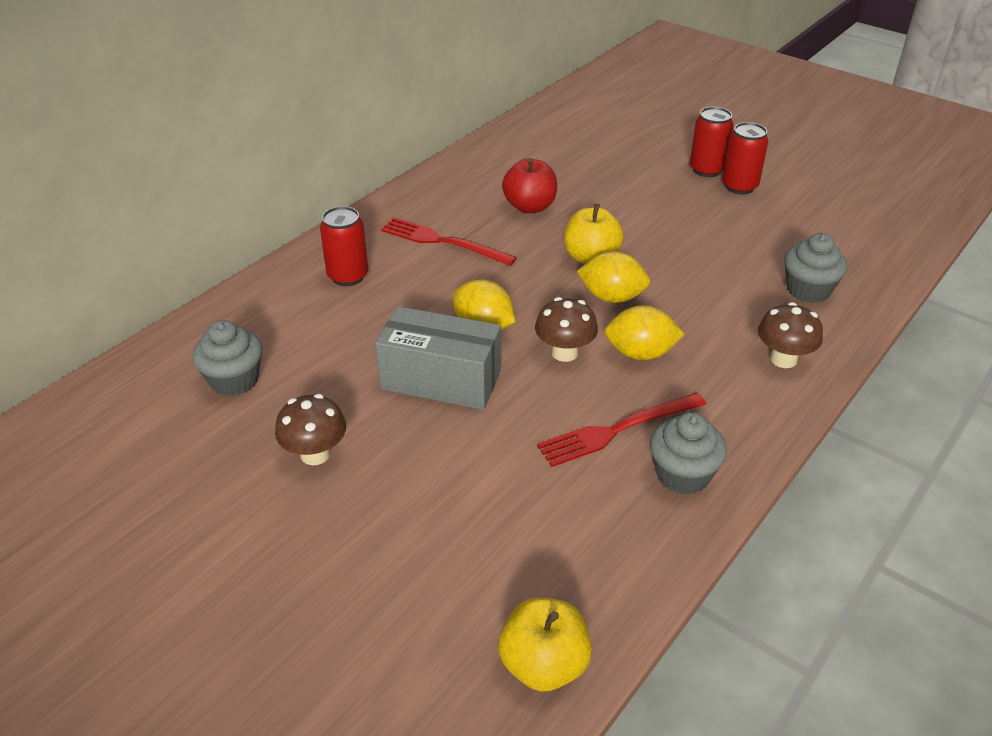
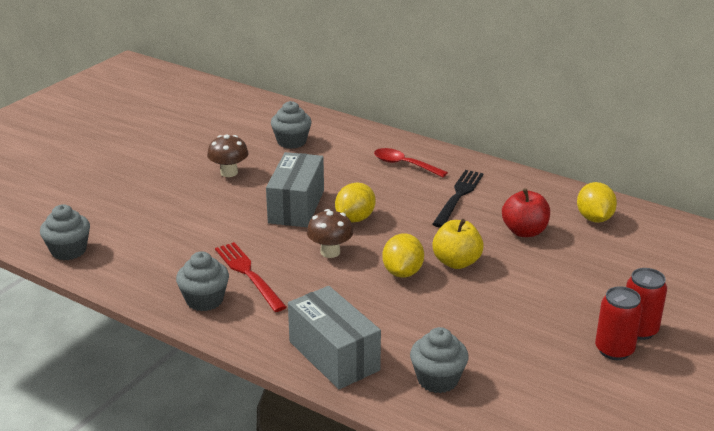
camera: 85 degrees right, 10 degrees down
(348, 276) = (404, 165): red can -> red spoon
(443, 241) = (458, 196): red fork -> black fork
(543, 665) = (68, 251): yellow apple -> grey cupcake
(640, 353) = (333, 285): yellow lemon -> yellow lemon (594, 218)
(783, 359) = (334, 356): brown mushroom -> grey box

